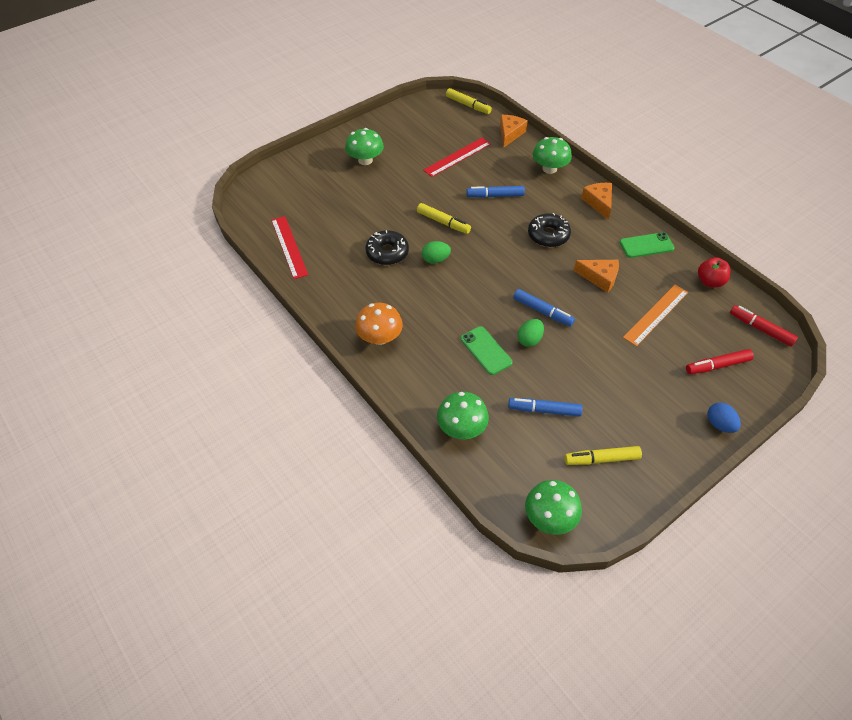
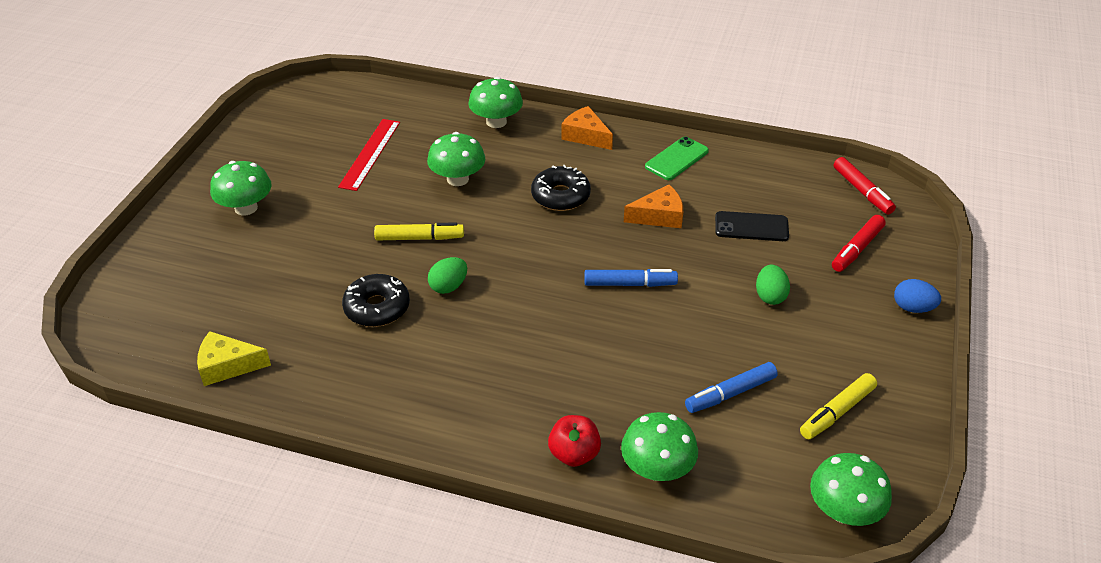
camera: 35 degrees left, 10 degrees down
(289, 247) = (227, 366): red ruler -> yellow cheese
(380, 337) = (459, 417): orange mushroom -> none
(468, 105) = (331, 89): yellow marker -> none
(486, 350) = (605, 362): green phone -> none
(495, 196) = (457, 179): blue marker -> green mushroom
(510, 134) = (414, 102): orange cheese -> none
(529, 340) = (643, 323): green egg -> green egg (770, 296)
(656, 314) = (751, 227): orange ruler -> black phone
(710, 281) = (773, 167): red apple -> red apple (574, 454)
(760, 329) = (862, 191): red marker -> red marker turned 120 degrees counterclockwise

